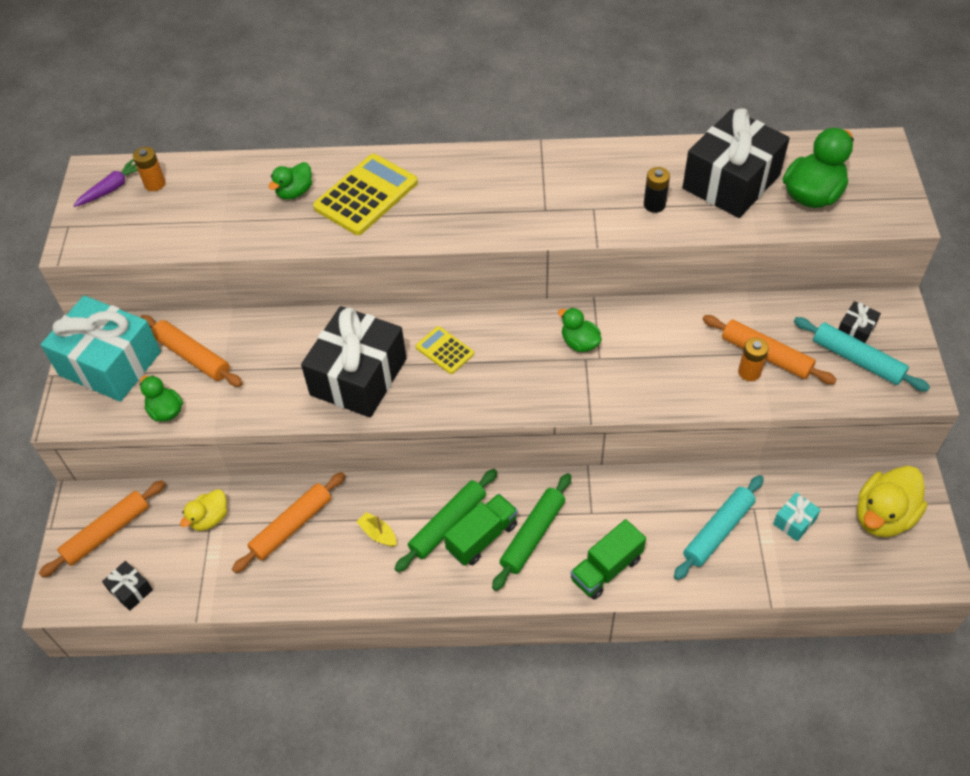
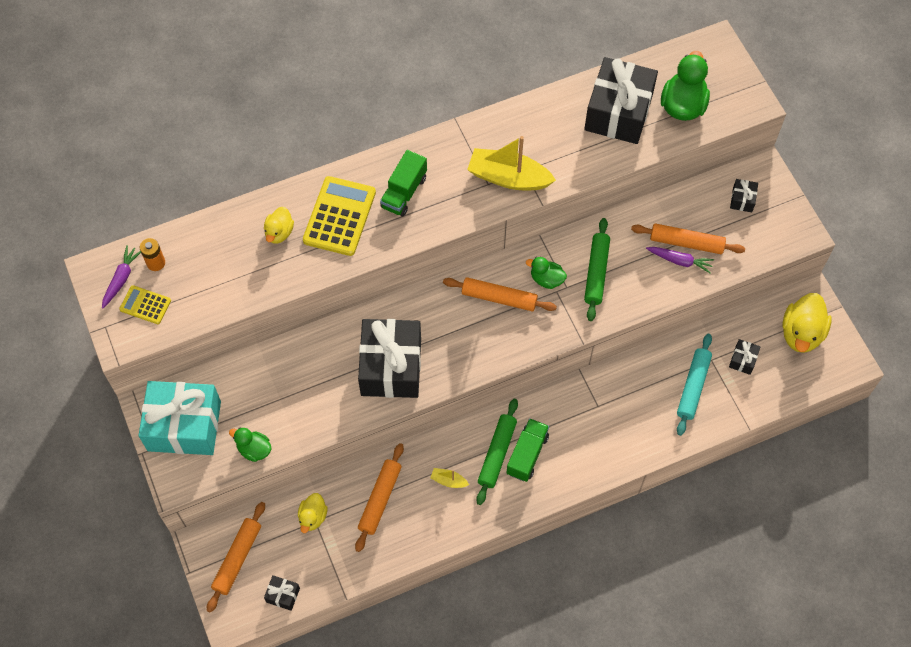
camera: 25 degrees left, 10 degrees up
(192, 356) = (249, 396): orange rolling pin -> orange rolling pin (499, 298)
(294, 192) = (279, 232): green duck -> yellow duck
(444, 350) = (447, 321): yellow calculator -> yellow calculator (145, 305)
(532, 535) = (563, 439): green rolling pin -> green rolling pin (596, 272)
(571, 210) = (508, 177): none -> yellow boat
(606, 569) = (626, 445): green truck -> green truck (404, 192)
(654, 205) = (569, 152): black battery -> none
(749, 372) = (680, 261): orange battery -> purple carrot
(794, 522) = (743, 360): turquoise gift -> black gift
(857, 360) = (752, 224): turquoise rolling pin -> none

